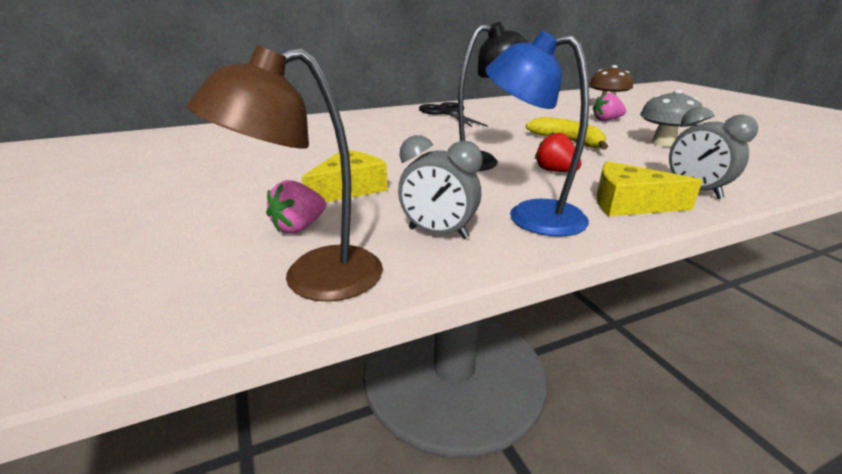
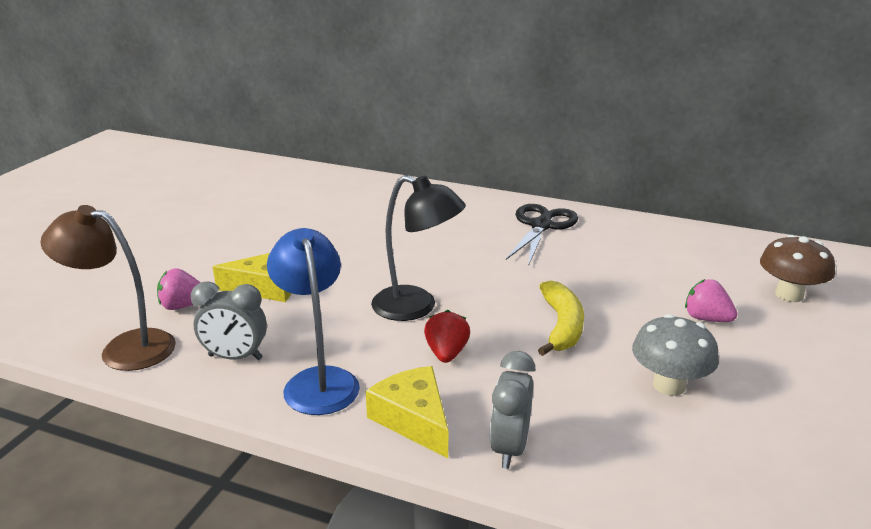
camera: 45 degrees right, 0 degrees up
(438, 233) = (235, 357): grey clock -> grey clock turned 60 degrees counterclockwise

